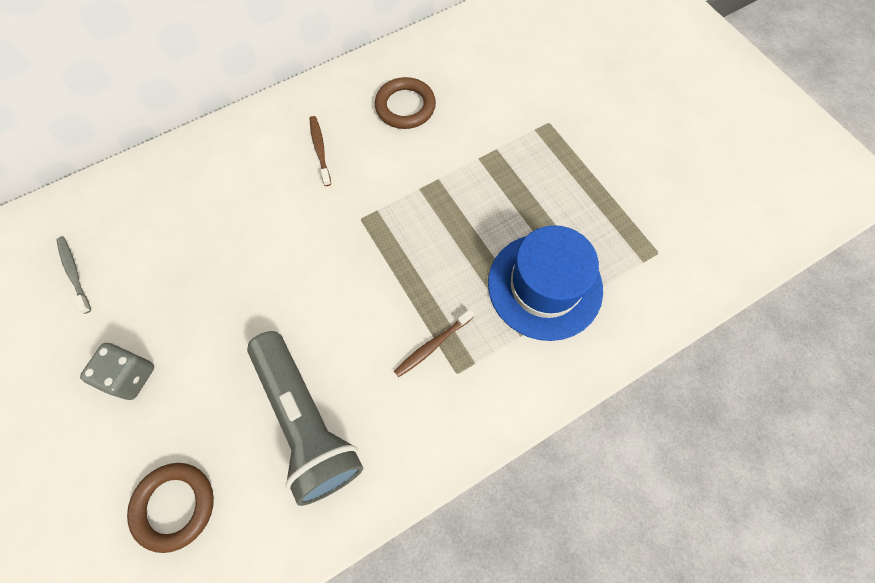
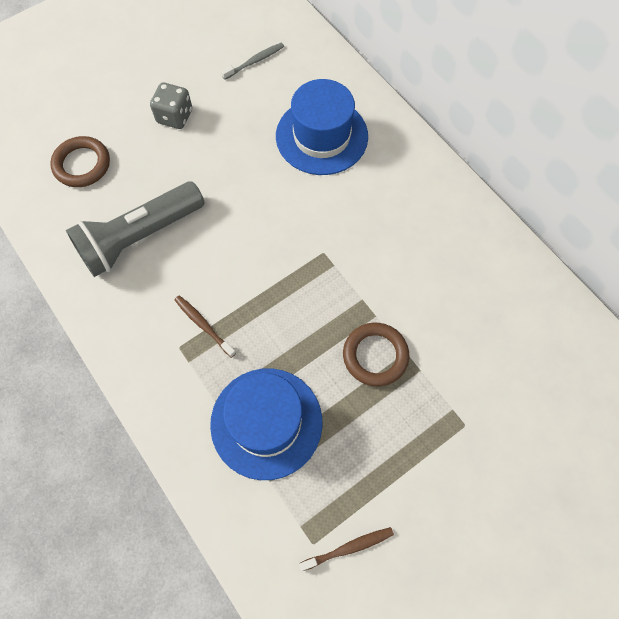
camera: 85 degrees right, 0 degrees up
(211, 207) = (321, 136): none -> blue hat
(320, 150) = (393, 209): brown toothbrush -> brown toothbrush (349, 548)
(405, 106) = (458, 277): brown ring -> brown ring (375, 355)

